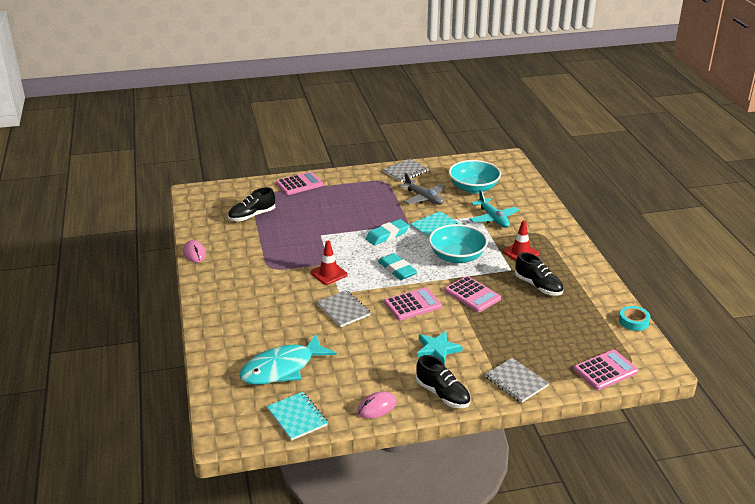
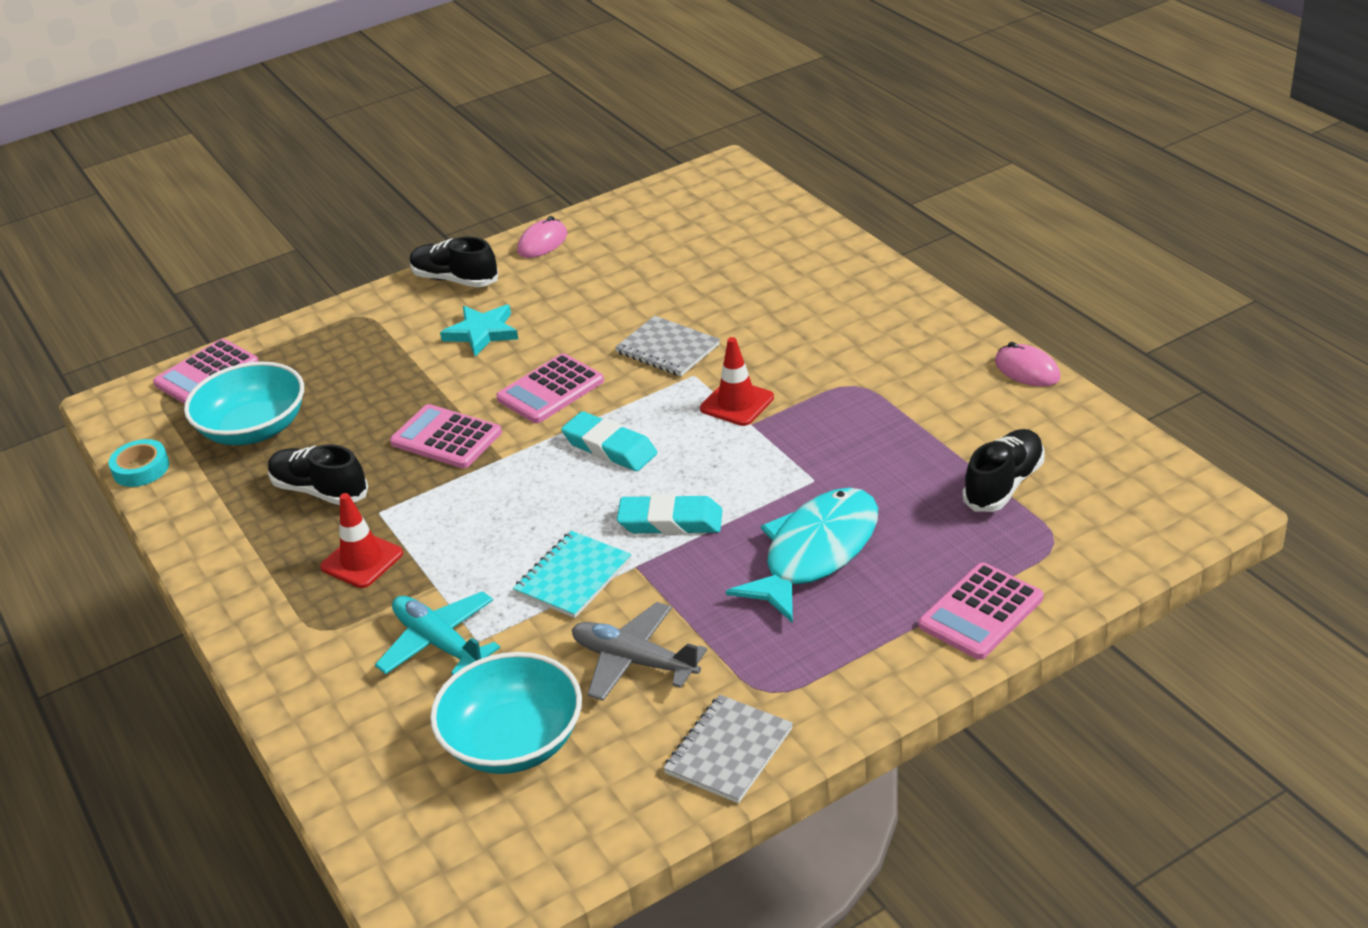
camera: 165 degrees right, 5 degrees up
(282, 368) = (705, 248): turquoise fish -> turquoise fish (815, 553)
(297, 417) = (643, 206): turquoise notebook -> none
(387, 235) = (670, 521): turquoise eraser -> turquoise eraser turned 60 degrees clockwise
(457, 256) = (498, 511): turquoise bowl -> turquoise bowl (254, 429)
(516, 381) = (348, 323): grey notebook -> none

